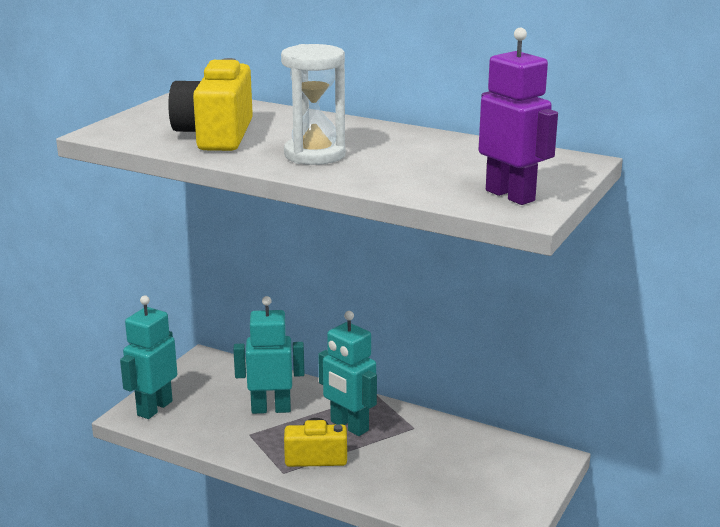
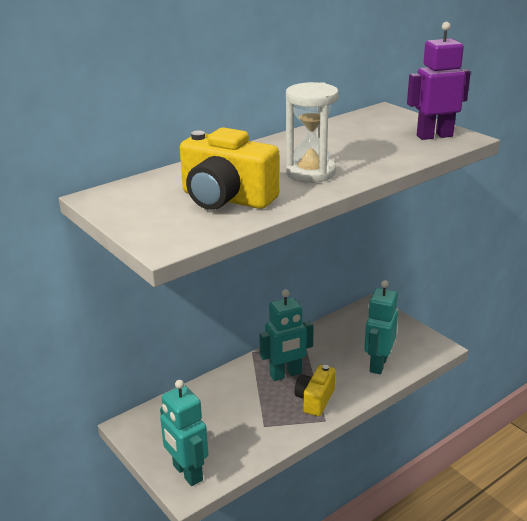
camera: 65 degrees left, 5 degrees up
(271, 409) = (236, 406): turquoise robot -> turquoise robot (378, 364)

